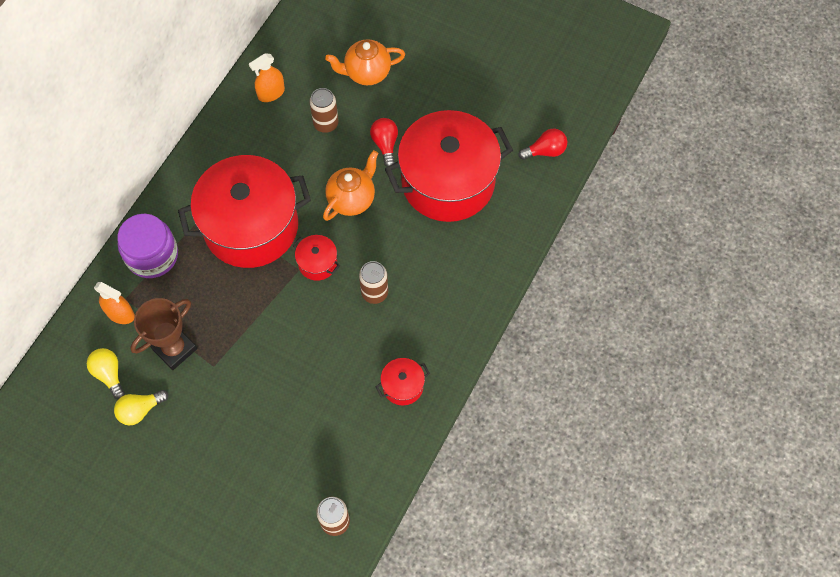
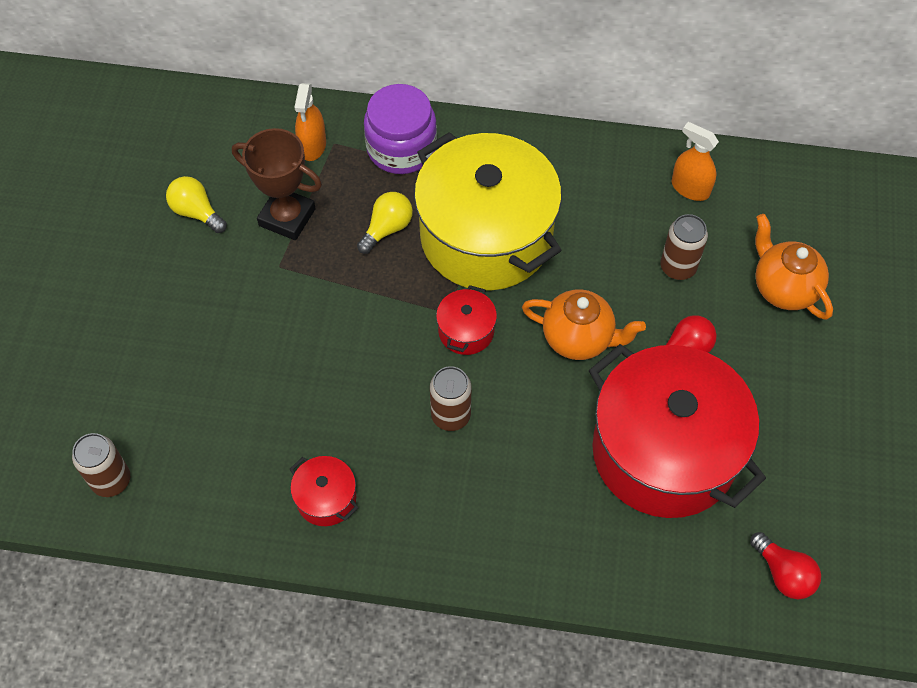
camera: 70 degrees right, 5 degrees down
(109, 374) = (232, 164): yellow light bulb -> yellow light bulb (387, 229)
(251, 226) = (486, 236): red pot -> yellow pot

